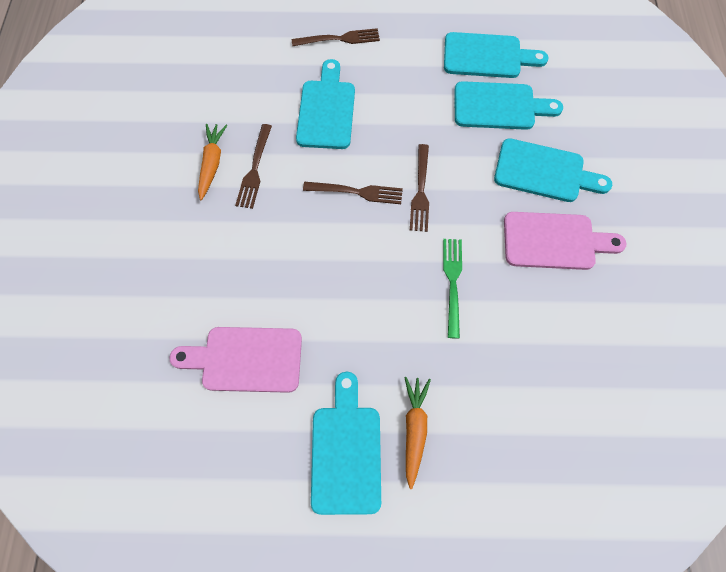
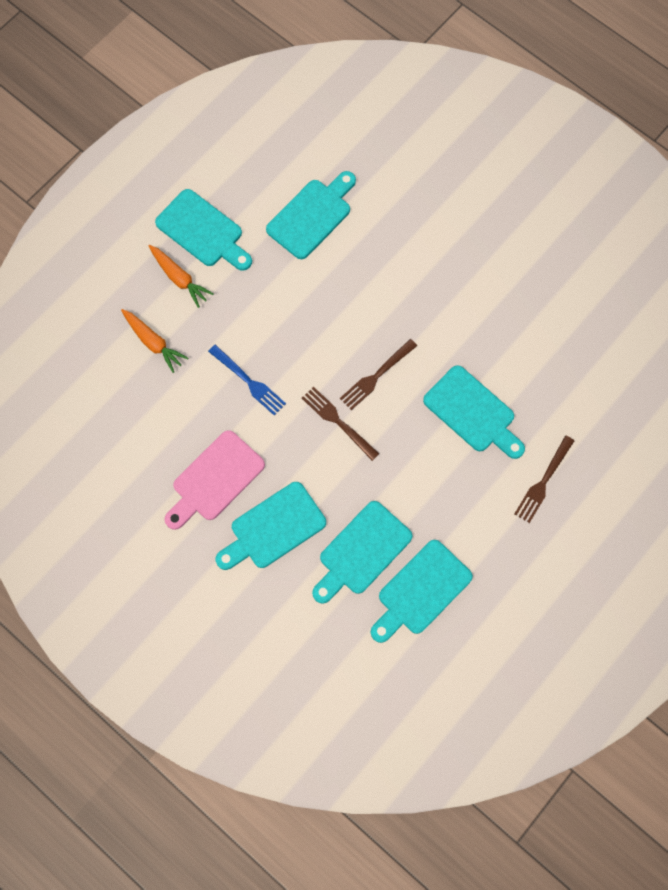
camera: 130 degrees right, 5 degrees up
(212, 163) = (489, 294): orange carrot -> orange carrot (153, 342)
(245, 359) = (312, 216): pink cutting board -> turquoise cutting board
(255, 169) = (459, 320): brown fork -> none
(452, 283) = (248, 381): green fork -> blue fork

